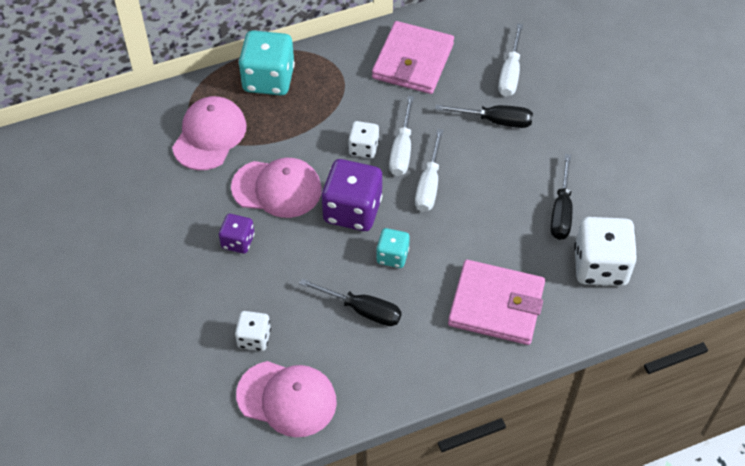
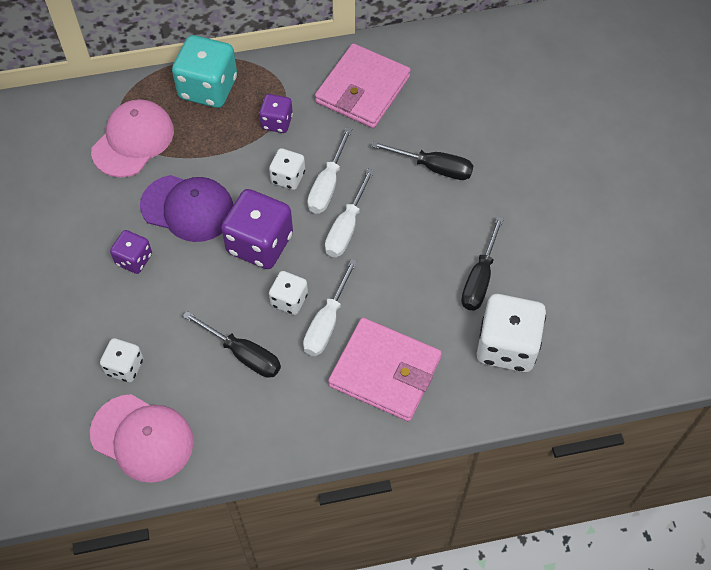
camera: 10 degrees right, 5 degrees up
(277, 188) = (188, 208): pink cap -> purple cap
(340, 101) = (277, 122): none -> purple dice
(392, 256) = (289, 300): turquoise dice -> white dice
(510, 73) = (462, 117): white screwdriver -> white screwdriver (327, 323)

